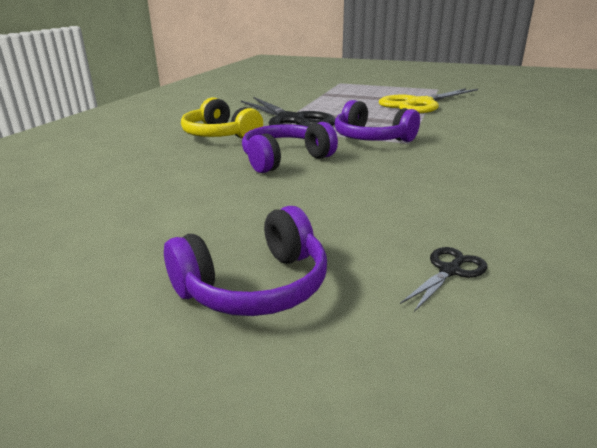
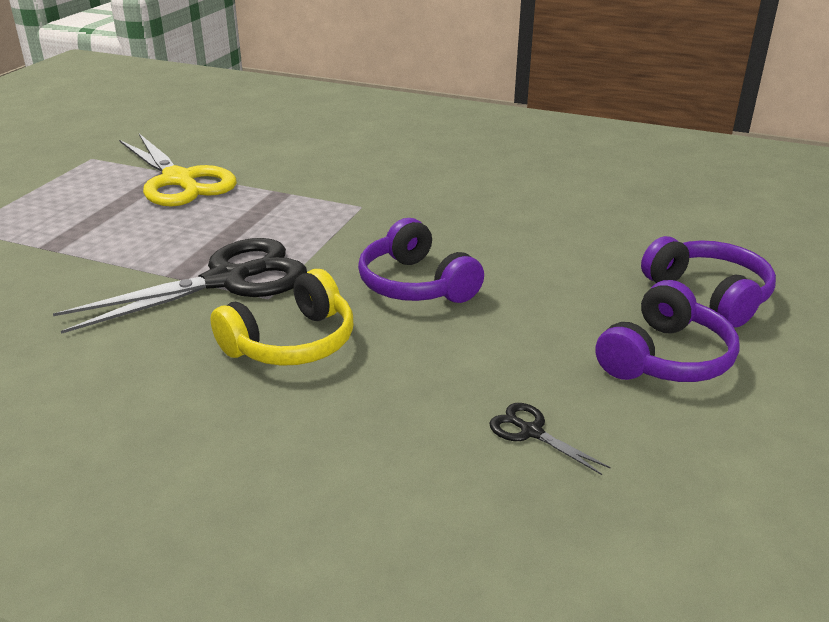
camera: 90 degrees left, 5 degrees up
(371, 138) = (340, 226): purple headphones -> purple headphones (665, 358)
(449, 271) = (653, 222): black scissors -> black scissors (531, 432)

